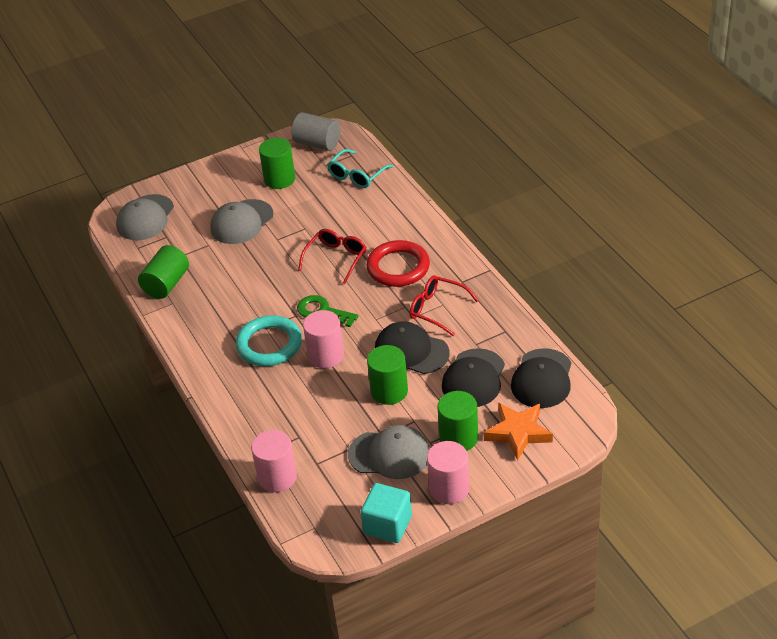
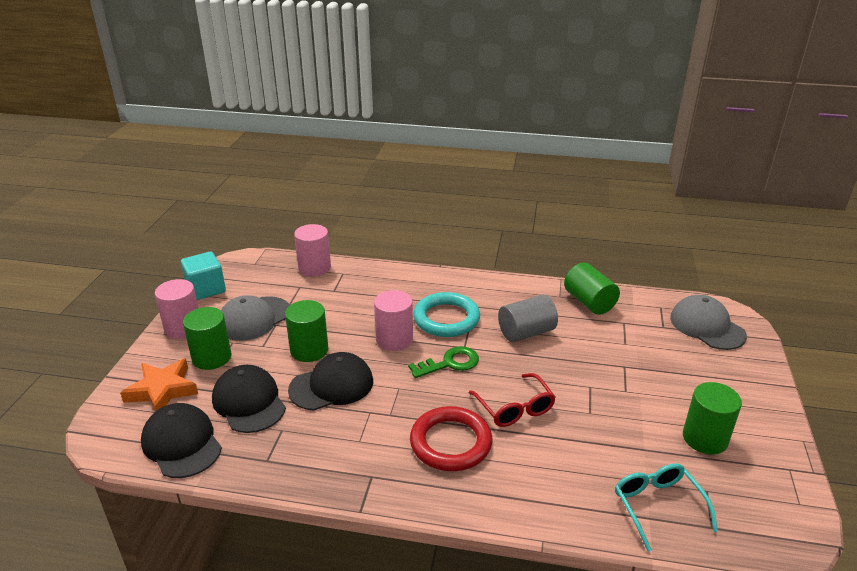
camera: 125 degrees right, 10 degrees down
(241, 222) = (643, 377): grey cap -> none
(317, 143) = (766, 510): grey cylinder -> grey cylinder (526, 332)
(437, 309) = (358, 432): red glasses -> none

